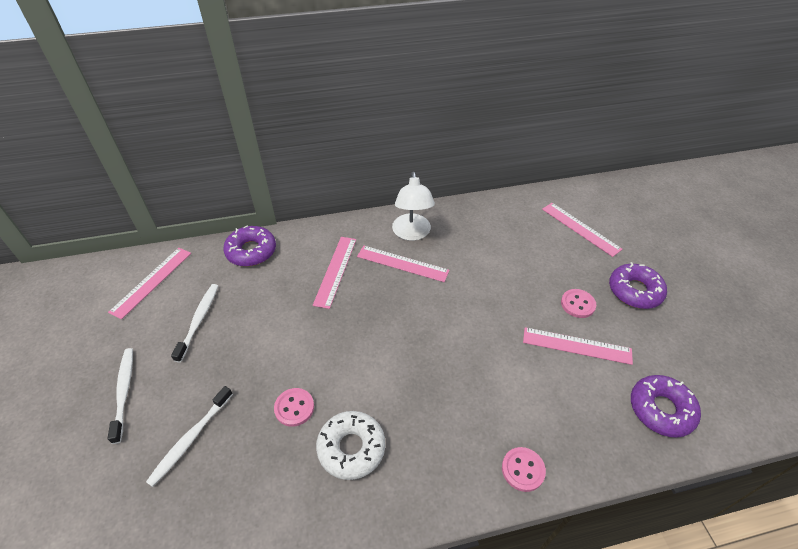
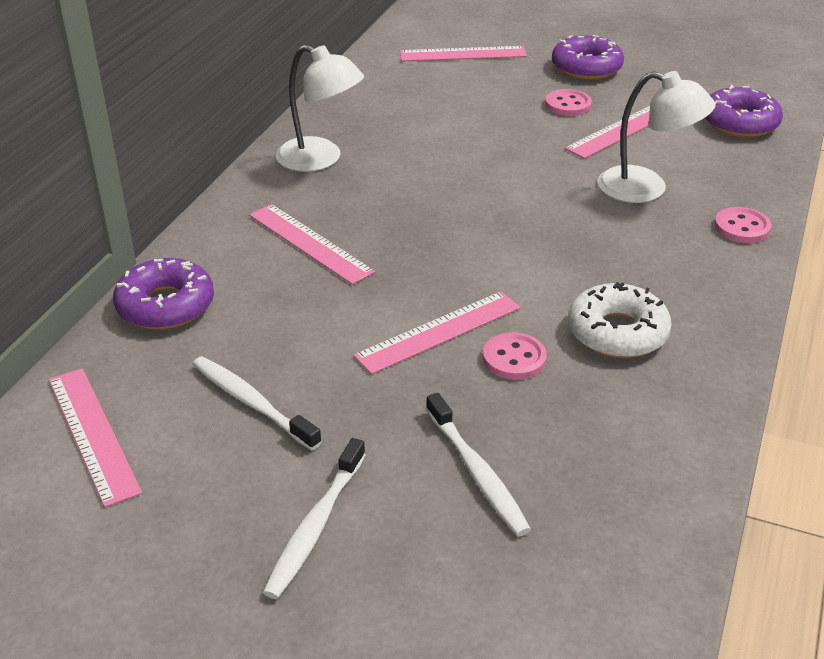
camera: 55 degrees left, 10 degrees down
(124, 392) = (315, 526): white toothbrush -> white toothbrush turned 90 degrees counterclockwise
(402, 263) = (365, 187): pink ruler -> pink ruler (439, 332)
(519, 392) = (646, 189): none -> white lamp

